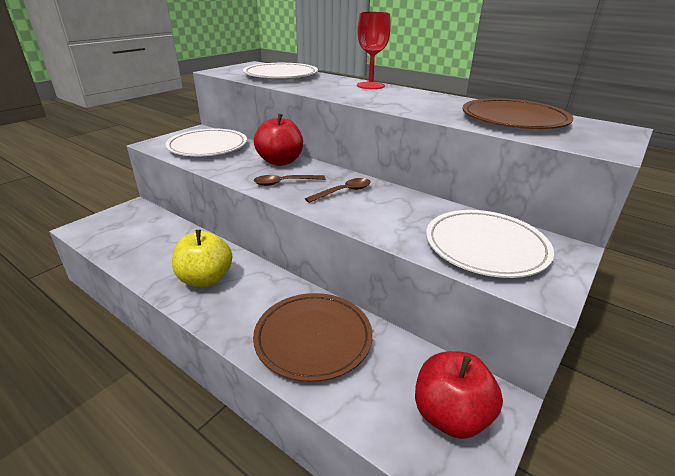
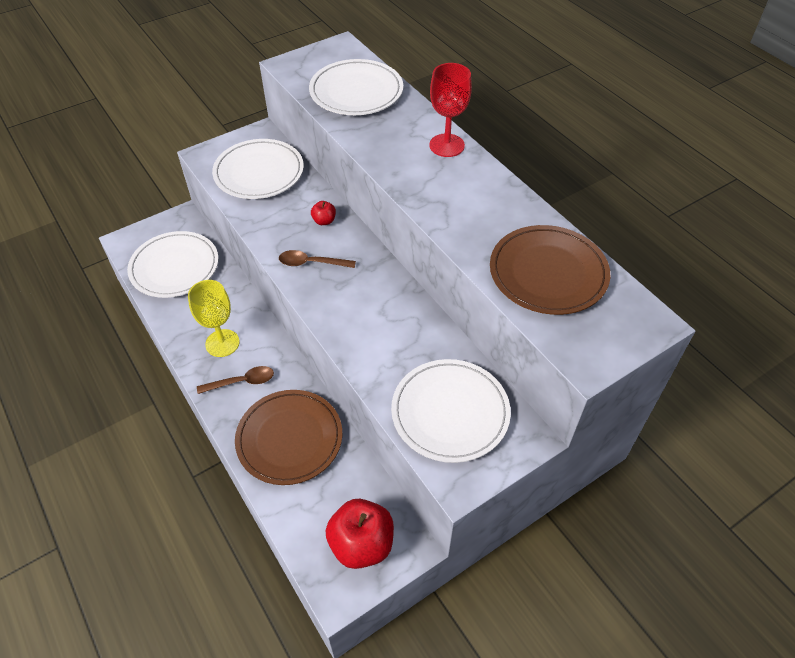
camera: 20 degrees right, 20 degrees up
(136, 237) = (174, 267): none -> white plate
(205, 279) = (222, 343): yellow apple -> yellow goblet
(280, 161) = (324, 221): red apple -> red apple, size x0.46
(343, 192) = (363, 293): brown spoon -> brown spoon (242, 382)

